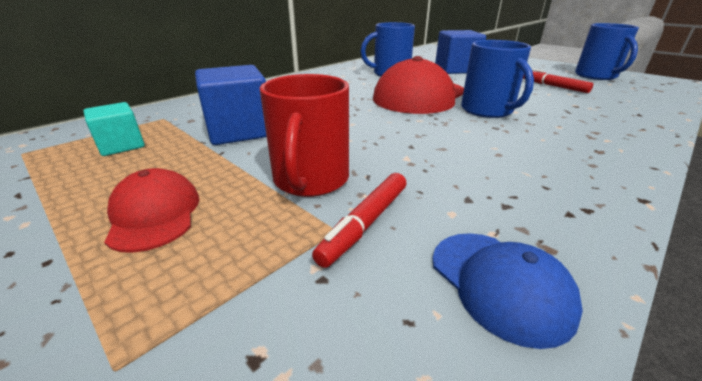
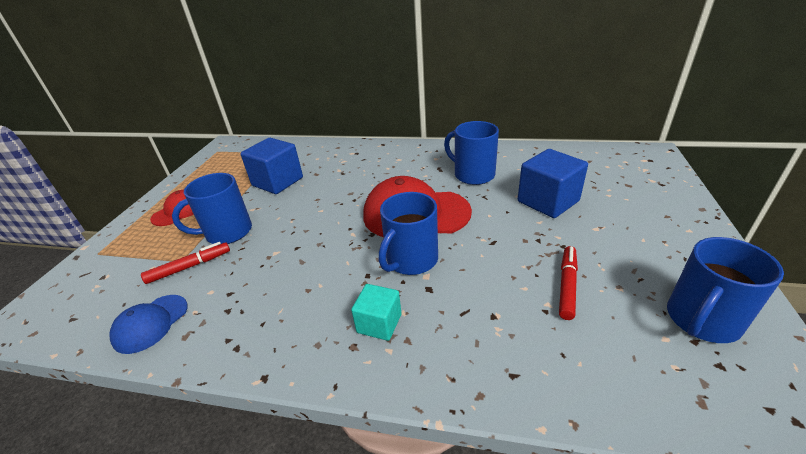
camera: 60 degrees right, 5 degrees up
(121, 145) = (238, 165): turquoise cube -> turquoise cube (379, 323)
(310, 180) = (227, 232): red mug -> blue mug
(365, 223) = (189, 267): red marker -> red marker turned 150 degrees clockwise

